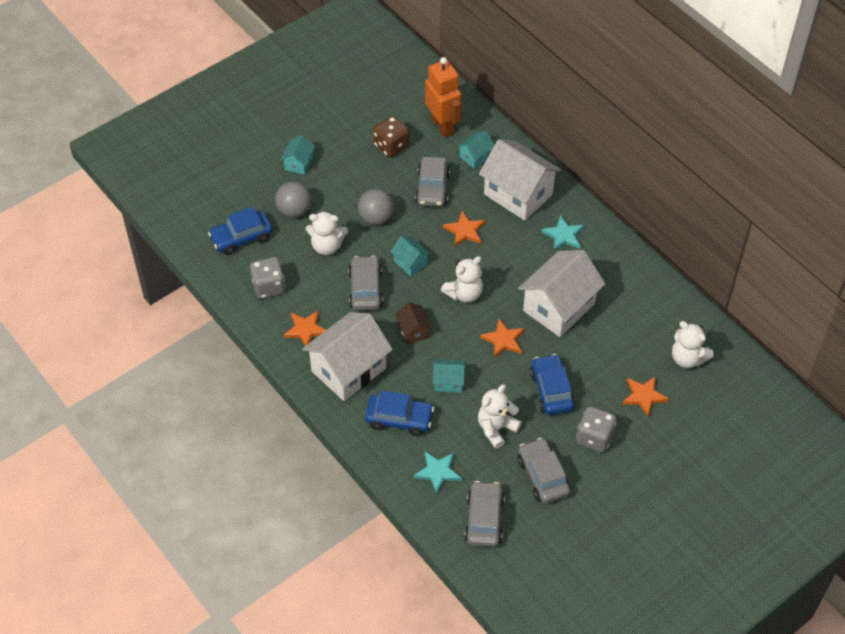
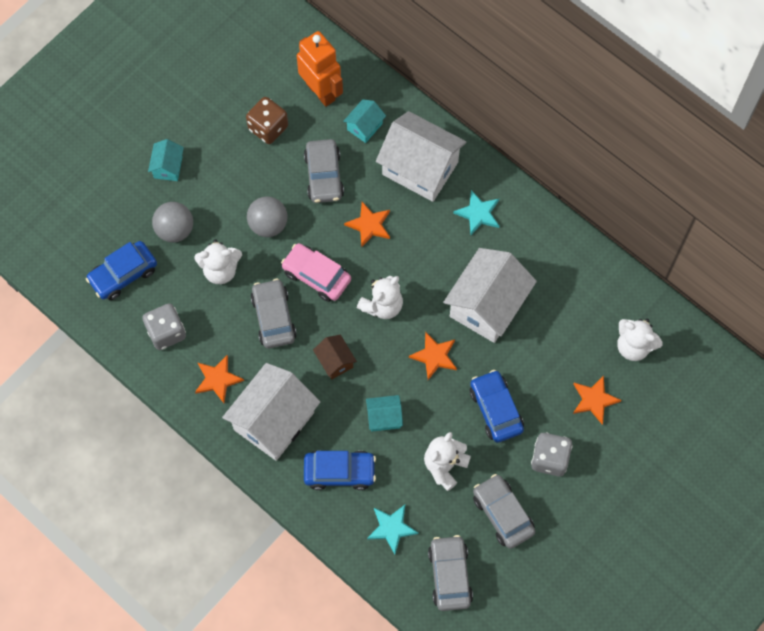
camera: 10 degrees left, 15 degrees up
(410, 262) = (316, 276): turquoise house -> pink car

